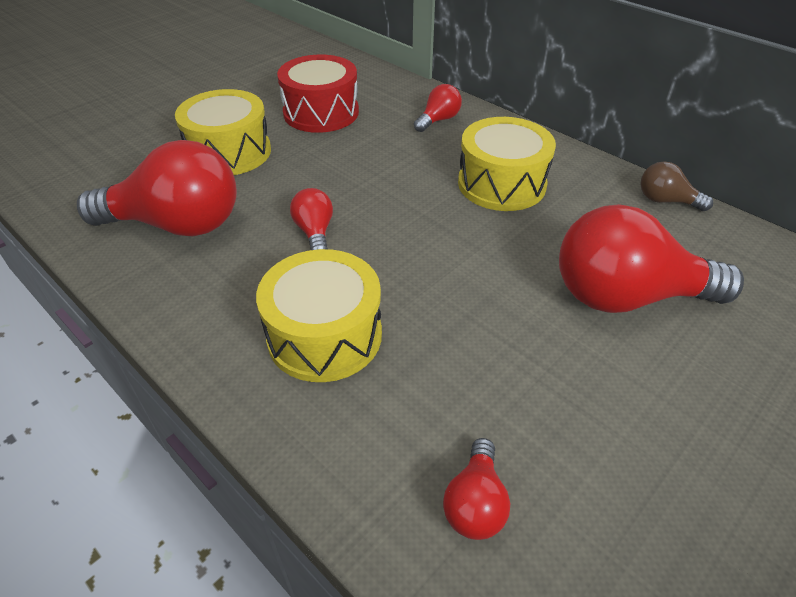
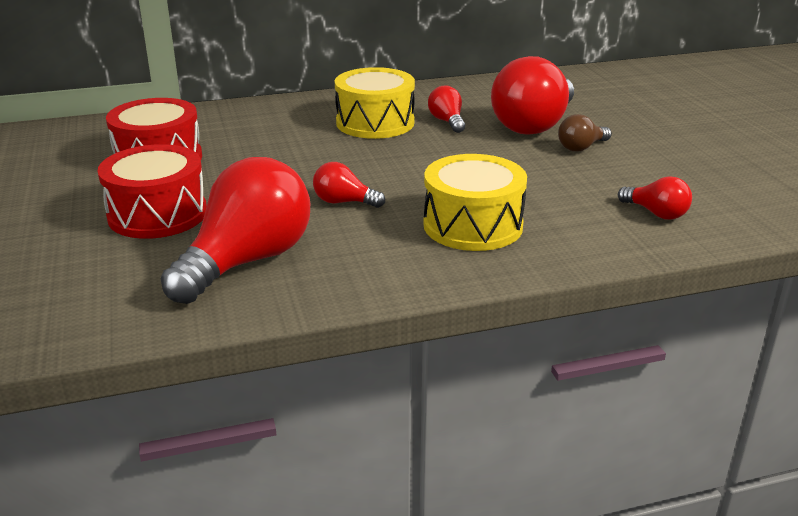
camera: 60 degrees left, 15 degrees down
(229, 152) = (157, 214): yellow drum -> red drum
(438, 120) = (255, 118): red light bulb -> red light bulb (447, 121)
(666, 201) = (459, 86): brown light bulb -> brown light bulb (581, 147)

